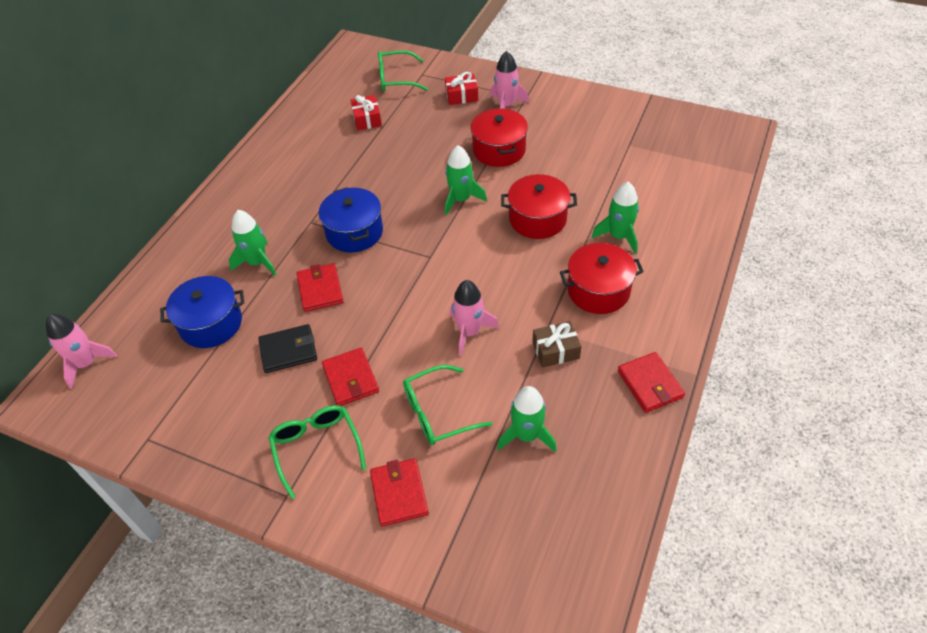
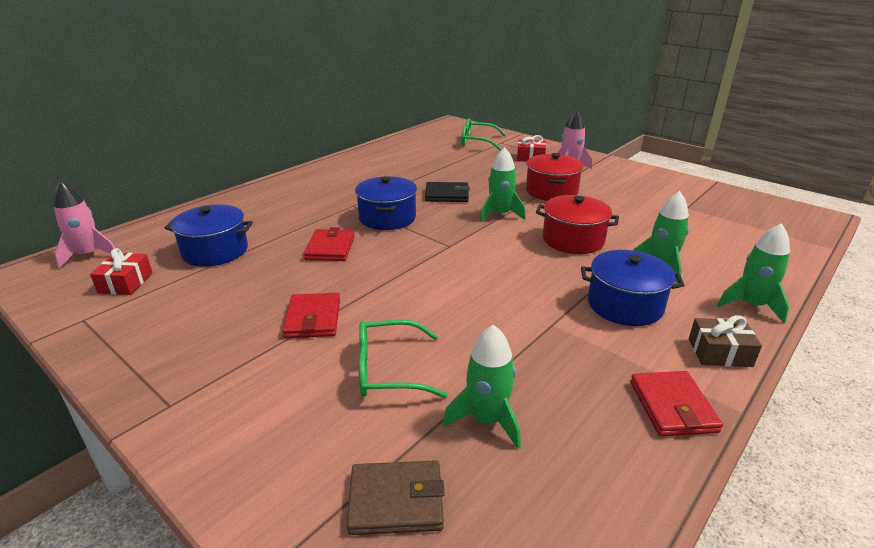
camera: 15 degrees right, 20 degrees down
(257, 262) = (288, 221): green rocket -> green rocket (751, 305)
(288, 350) = (268, 284): black wallet -> black wallet (447, 195)
(316, 447) = (235, 369): green glasses -> none
(367, 119) = (440, 158): red gift -> red gift (125, 283)
(399, 493) = (295, 440): red wallet -> none
(469, 332) = (462, 309): pink rocket -> none
(490, 516) = (396, 501): none -> brown wallet
(555, 350) = (556, 345): brown gift -> brown gift (719, 352)
(598, 290) = (625, 305): red pot -> blue pot

